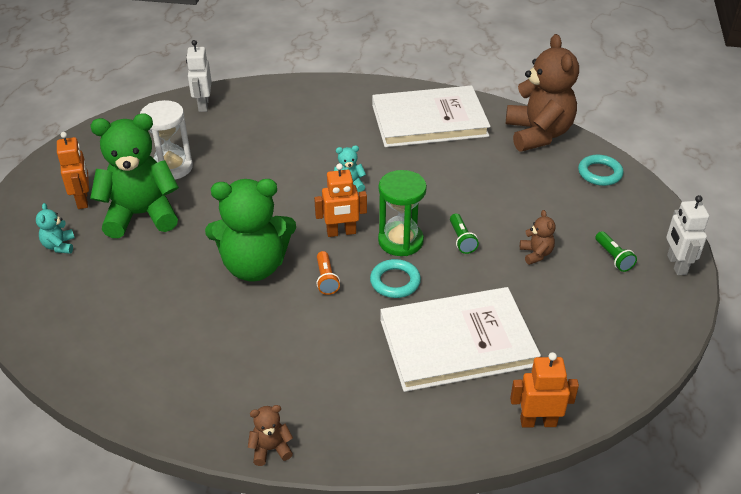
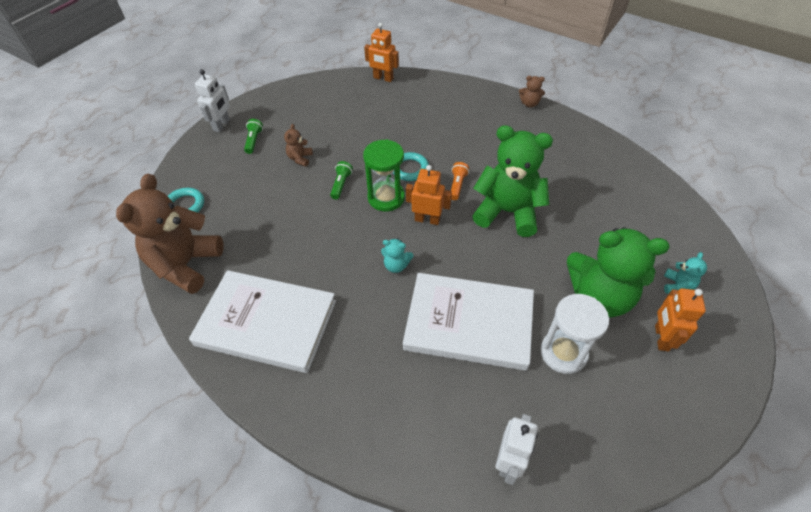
camera: 155 degrees left, 10 degrees up
(457, 342) = (396, 122): white book -> white book (469, 323)

